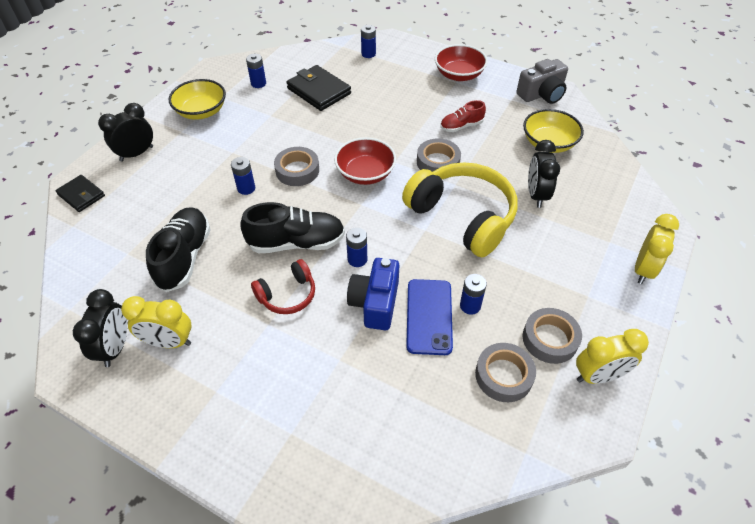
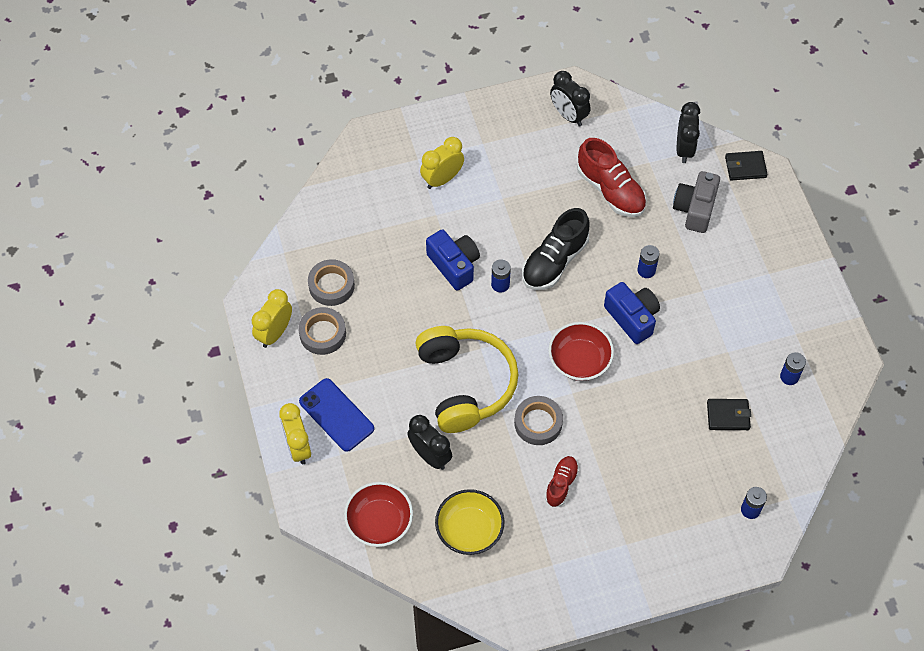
camera: 135 degrees right, 10 degrees up
(136, 154) = (766, 226): black clock -> black clock (684, 149)
(169, 342) = (544, 142): yellow clock -> yellow clock (442, 179)
(184, 257) = (610, 190): black shoe -> red shoe
(201, 111) = (785, 305): yellow bowl -> none
(287, 295) = (514, 224): red headphones -> none
(297, 170) = (632, 318): grey tape -> blue camera
(319, 91) = (728, 415): black wallet -> black wallet, size x0.63
(429, 316) = (411, 285): blue phone -> blue phone (336, 415)
(459, 75) = (634, 558): red bowl -> red bowl (379, 522)
(463, 216) = (465, 384): yellow headphones -> yellow headphones turned 105 degrees counterclockwise
(470, 306) = (393, 314): blue battery -> none
(541, 94) = (532, 600): grey camera -> grey camera (695, 209)

